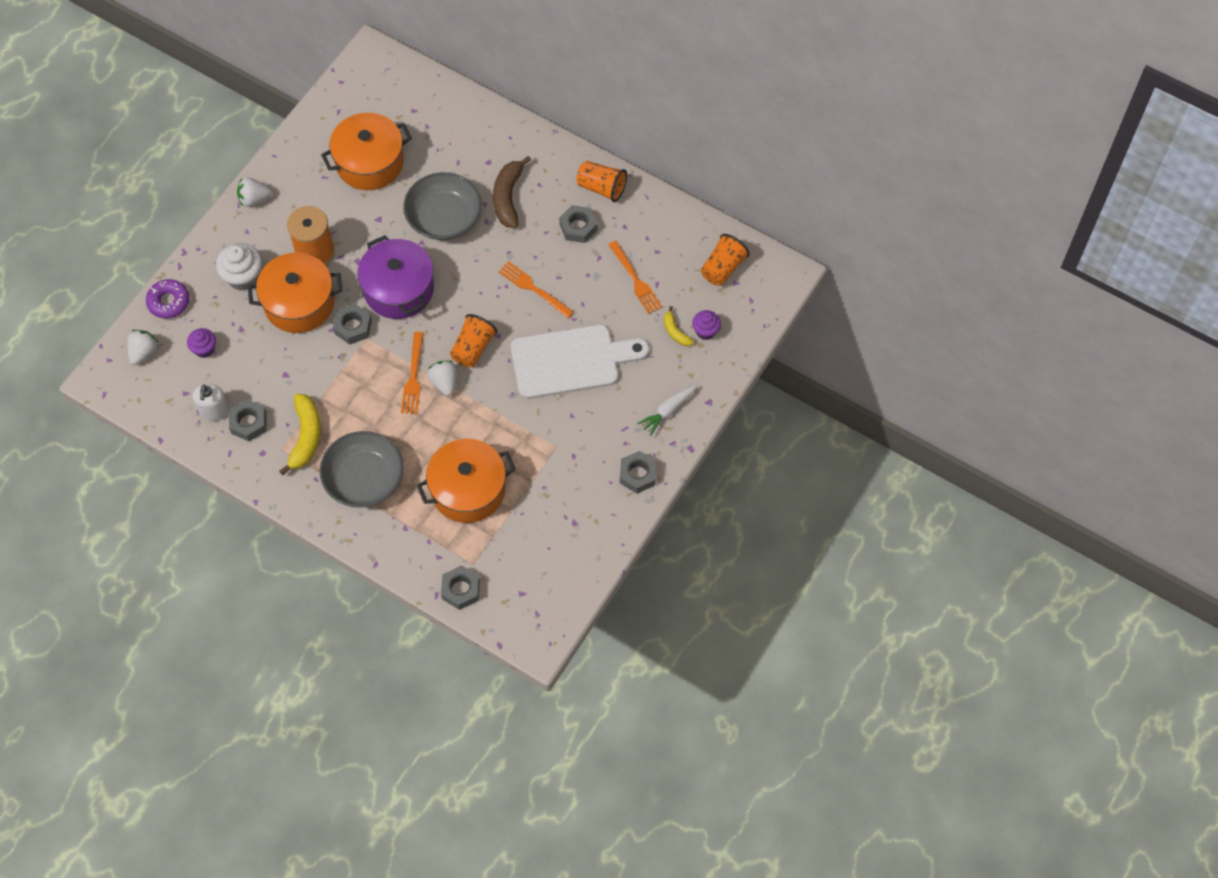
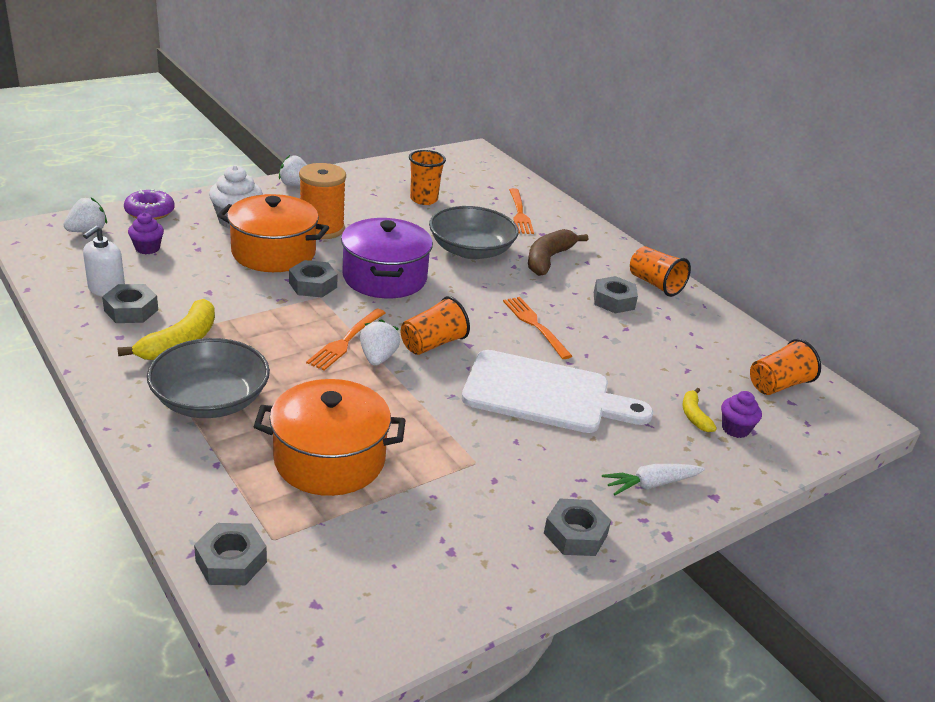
camera: 20 degrees right, 30 degrees down
(369, 163) = (424, 199): orange pot -> orange cup
(635, 279) = (662, 358): orange fork -> orange fork (519, 213)

